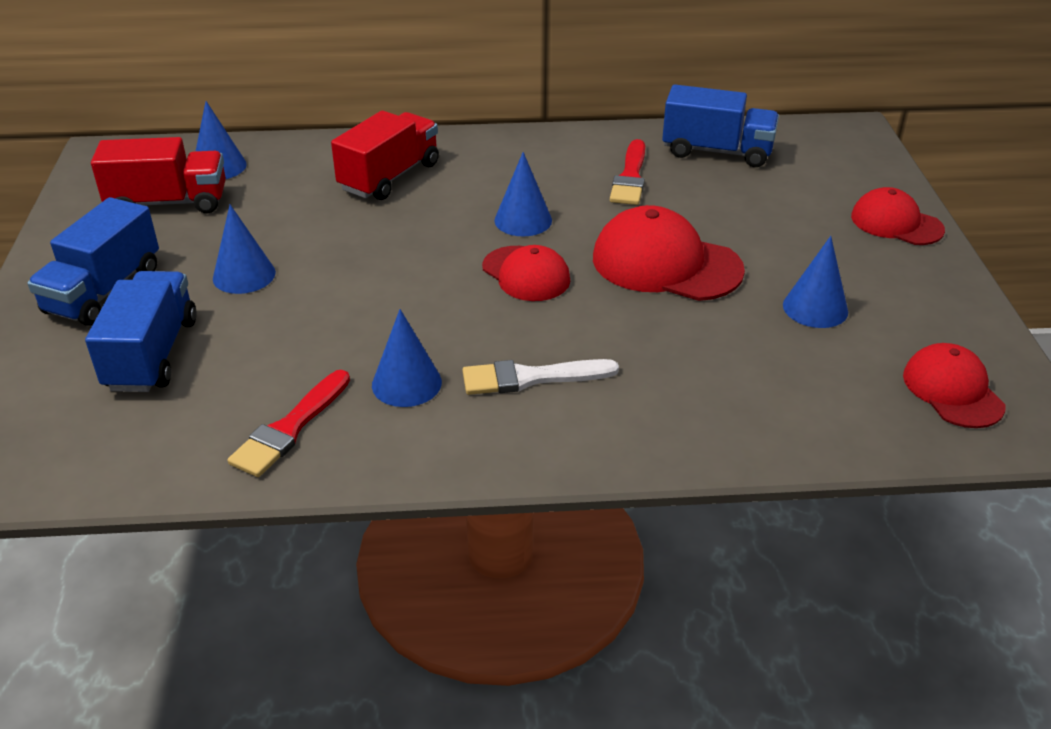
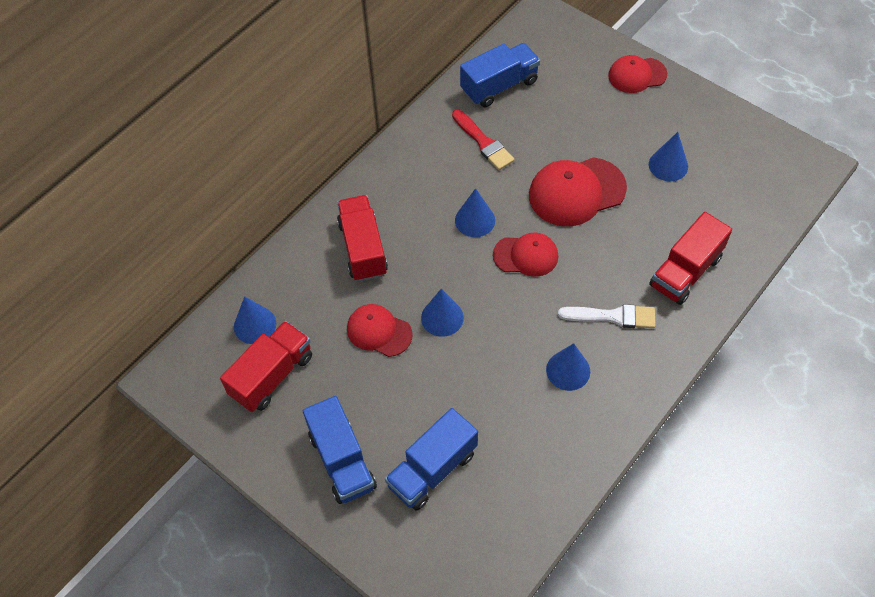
camera: 45 degrees left, 20 degrees up
(152, 354) = (432, 469): blue truck -> blue truck turned 90 degrees counterclockwise
(244, 275) = (396, 383): blue cone -> blue cone (442, 317)
(290, 428) = (557, 442): red brush -> none
(531, 378) = (612, 316): white brush -> white brush turned 120 degrees counterclockwise
(683, 402) = (685, 272): none -> red truck
(952, 390) = (767, 170): red cap -> red cap (379, 331)

